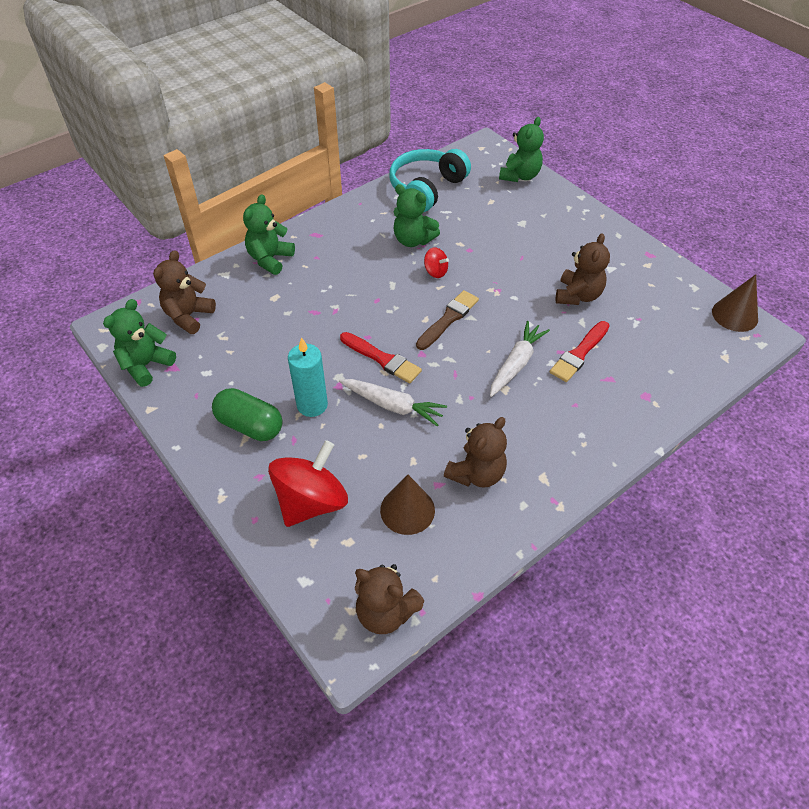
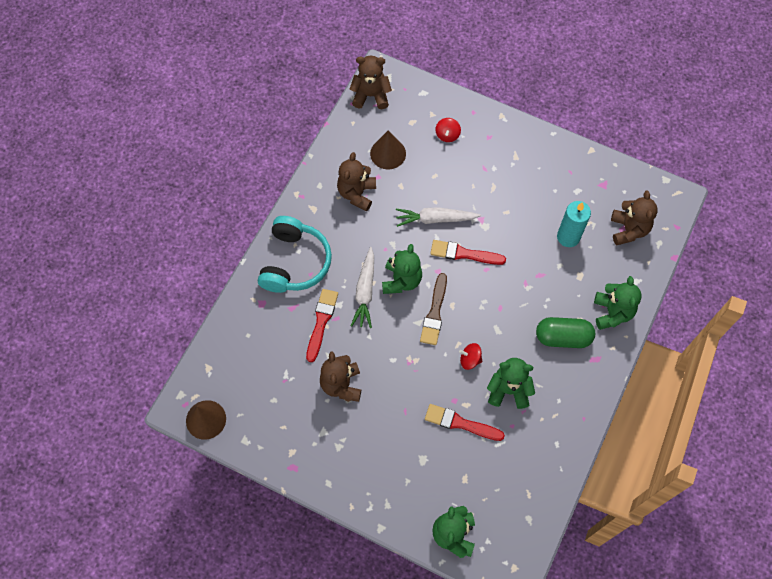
camera: 155 degrees right, 15 degrees up
(146, 365) = (622, 178): green teddy bear -> green teddy bear (401, 280)
(250, 425) = (519, 166): green capsule -> green capsule (563, 337)
(311, 501) = (447, 135): red spinning top -> red spinning top, size x0.46
(312, 405) = (489, 197): turquoise candle -> turquoise candle (568, 237)
(427, 188) = (534, 470): turquoise headphones -> turquoise headphones (295, 262)
(473, 233) = (460, 423): none -> red brush

